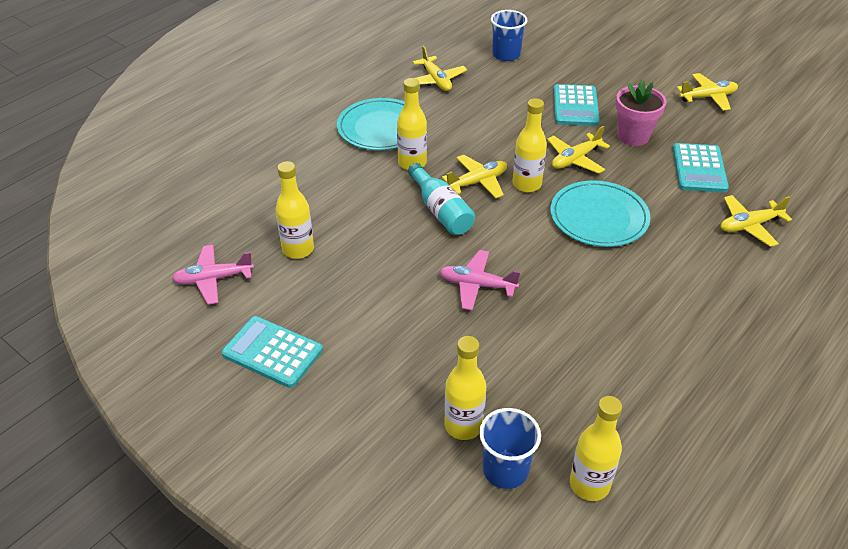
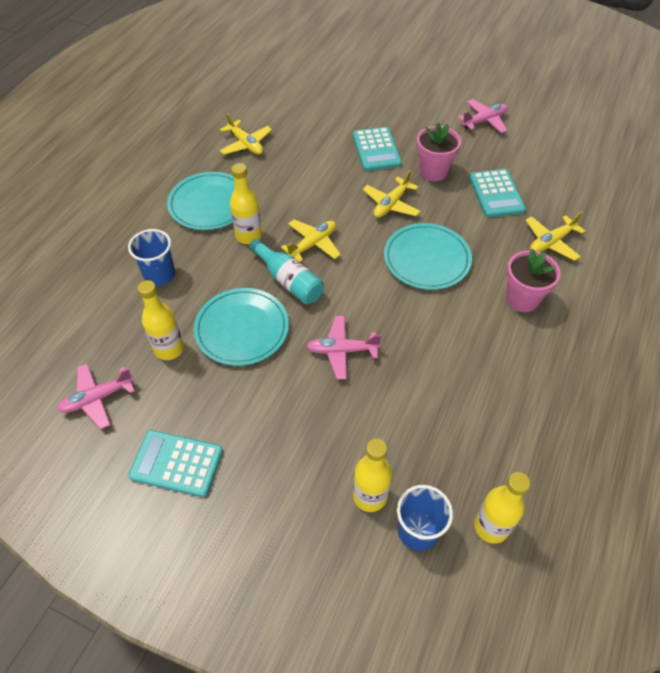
camera: 15 degrees left, 10 degrees up
(378, 245) = (242, 329): none -> turquoise plate
(506, 55) = (301, 107): blue cup -> blue cup (159, 275)
(526, 184) = (356, 238): yellow bottle -> none
(696, 274) = (522, 299): none -> pink flower pot
(707, 97) = (484, 121): yellow plane -> pink plane

